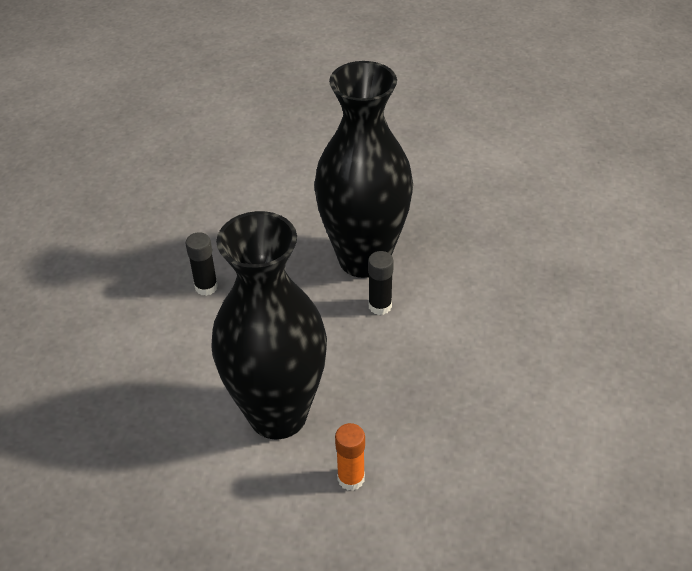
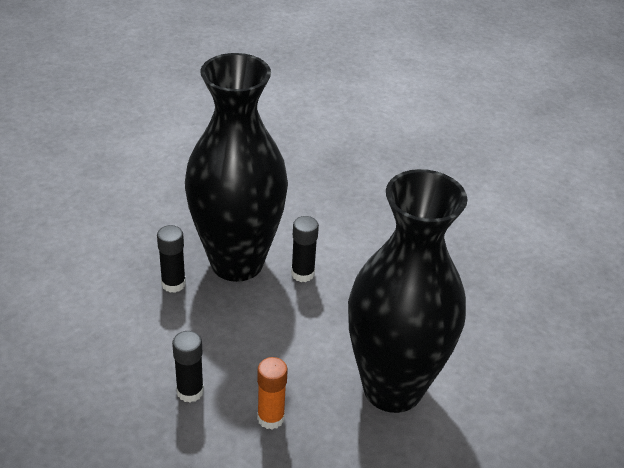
camera: 70 degrees left, 5 degrees down
(313, 232) = (173, 284): none -> black glue stick
(351, 478) = (485, 362): orange glue stick -> orange glue stick (271, 418)

